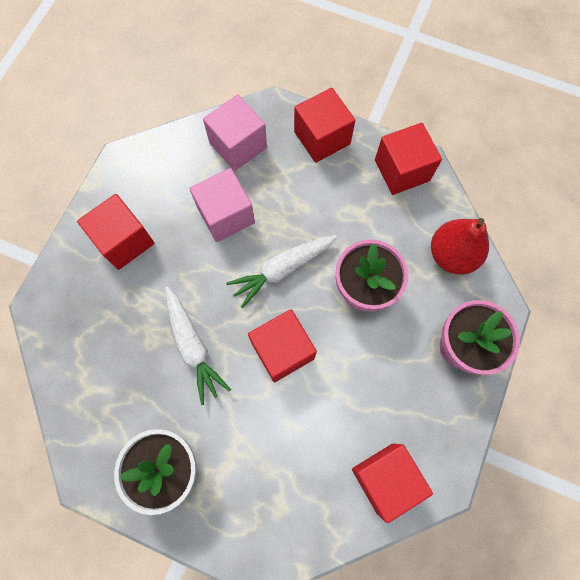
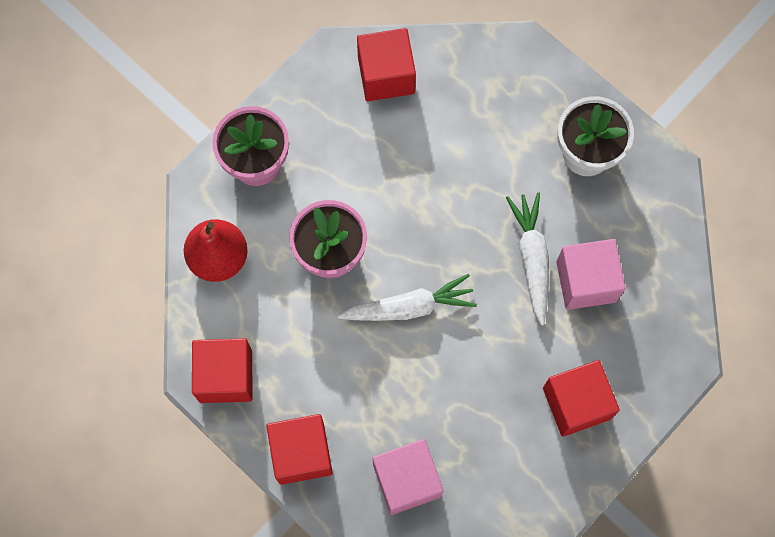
camera: 160 degrees left, 0 degrees up
(226, 215) = (451, 393): pink cube -> pink cube (586, 281)
(282, 350) = (440, 222): red cube -> none

